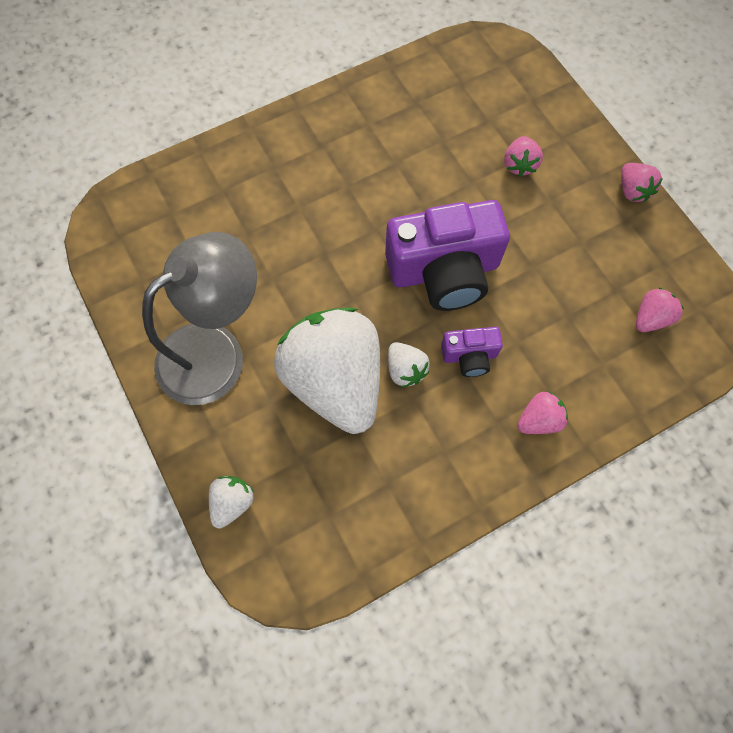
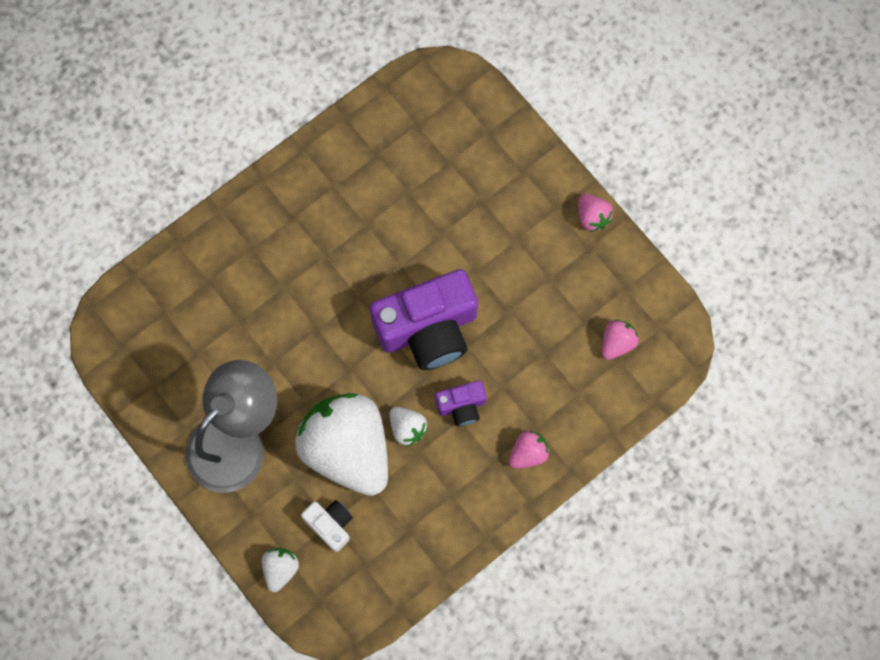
camera: 10 degrees left, 5 degrees up
(300, 461) = (330, 525): none -> white camera
(519, 165) = (484, 207): pink strawberry -> none

